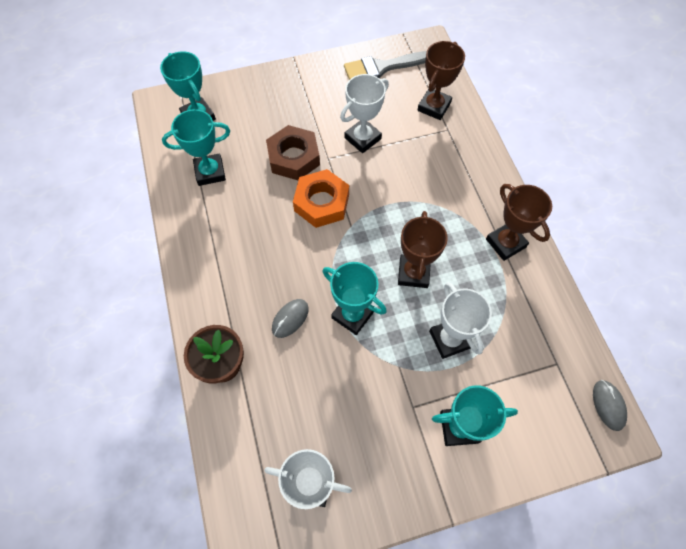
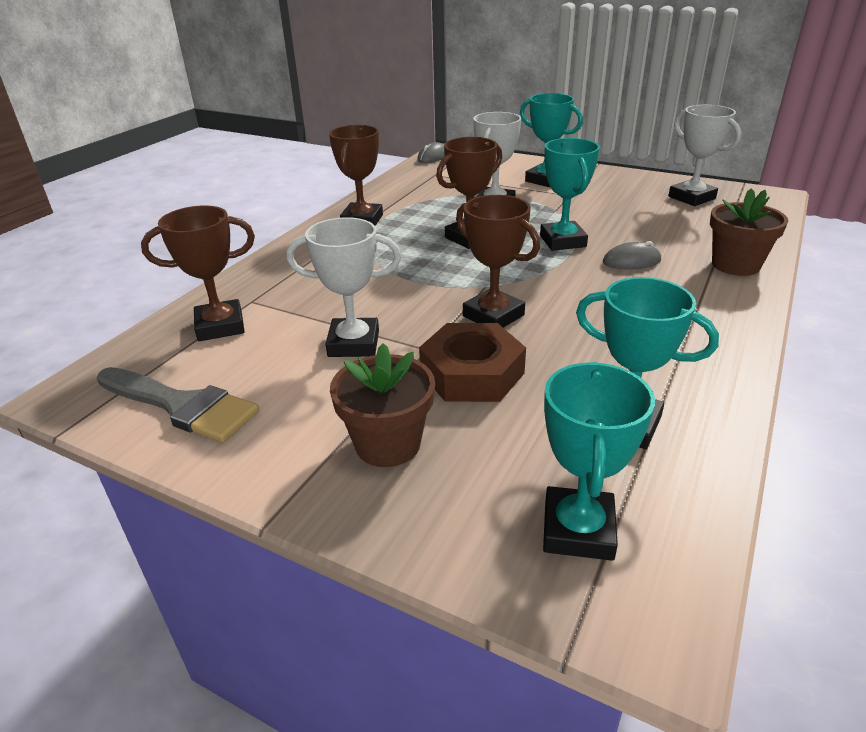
camera: 135 degrees left, 30 degrees down
(289, 104) = (388, 444): none -> brown flower pot
(321, 203) = (493, 316): orange nut -> brown trophy

